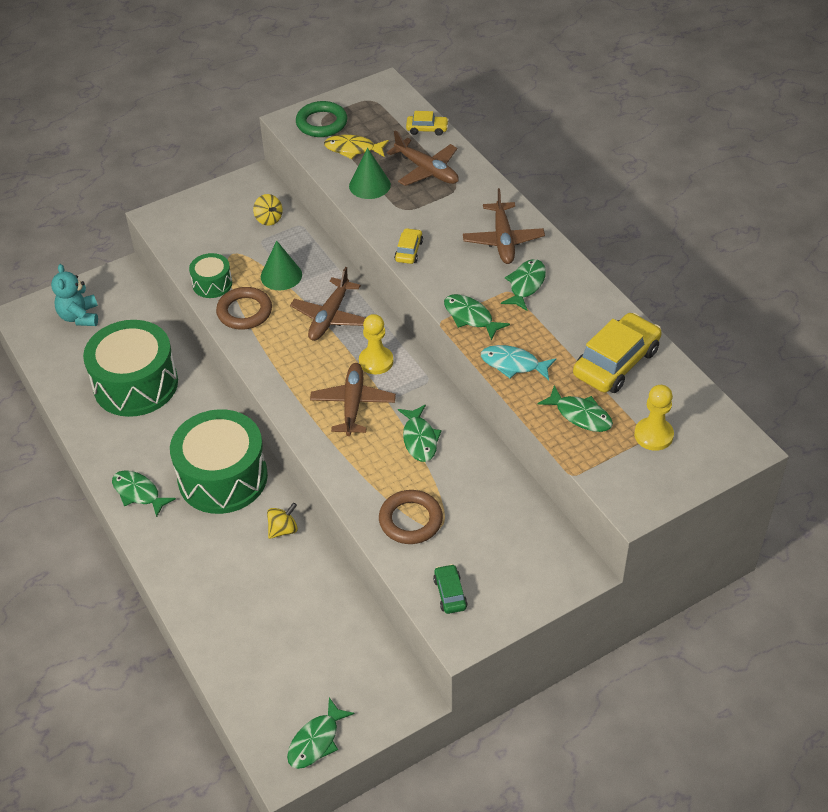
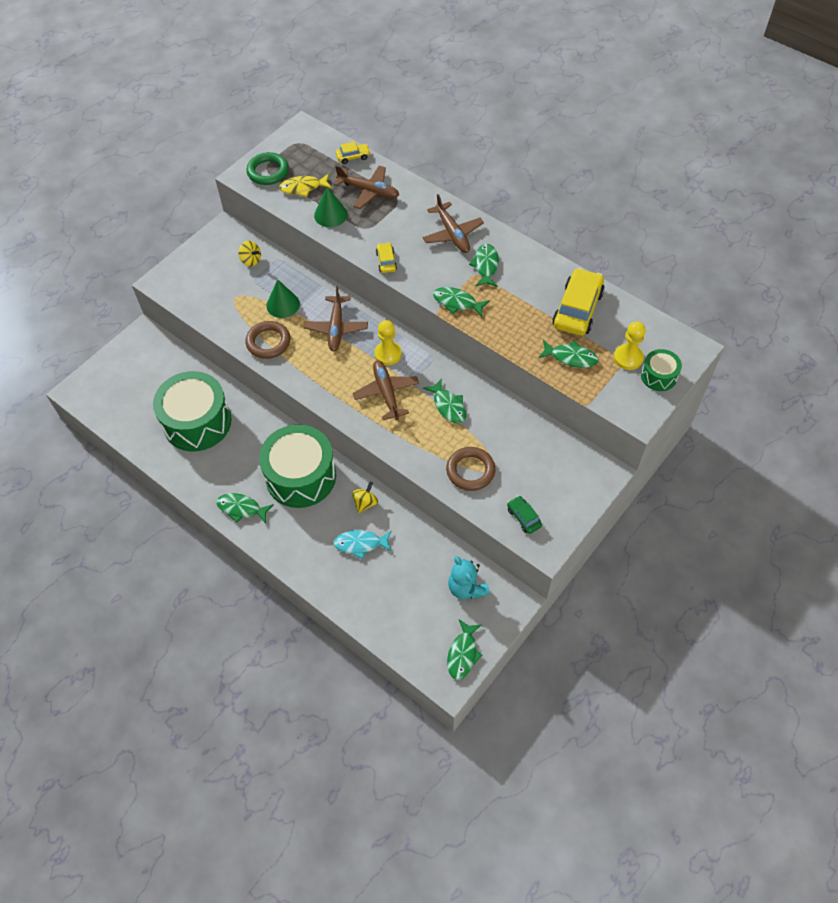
camera: 20 degrees left, 10 degrees up
(79, 317) = (124, 379): turquoise teddy bear -> turquoise teddy bear (466, 588)
(212, 284) = (232, 326): green drum -> green drum (658, 376)
(513, 364) = (505, 331): turquoise fish -> turquoise fish (360, 544)

